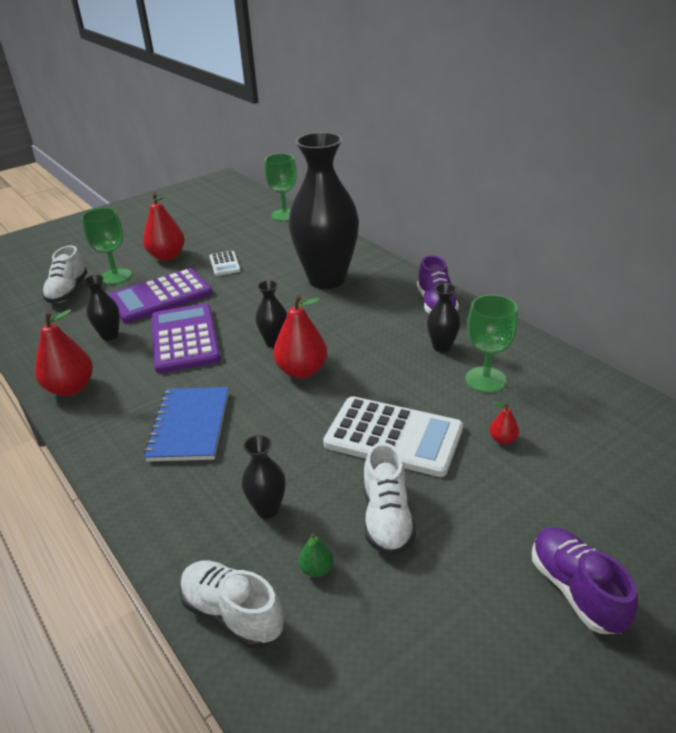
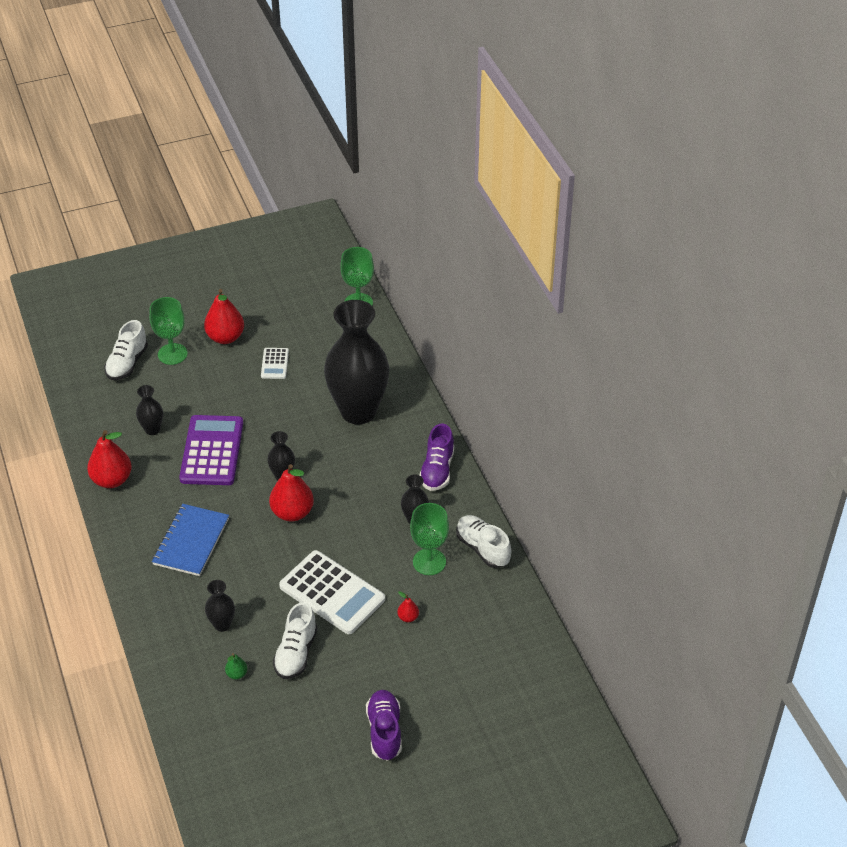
camera: 15 degrees right, 10 degrees up
(160, 297) = (205, 393): purple calculator -> none
(232, 613) = (177, 686): white shoe -> white shoe (482, 548)

